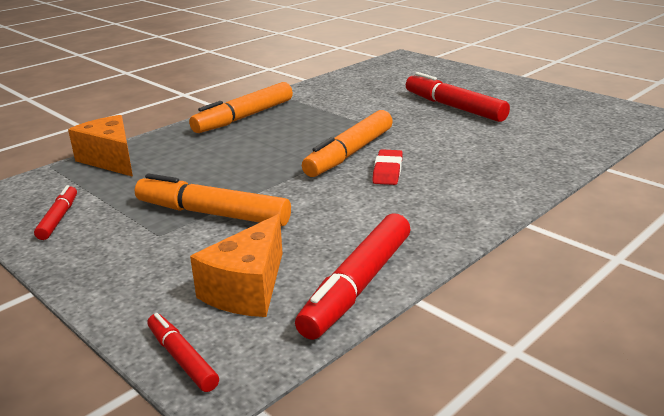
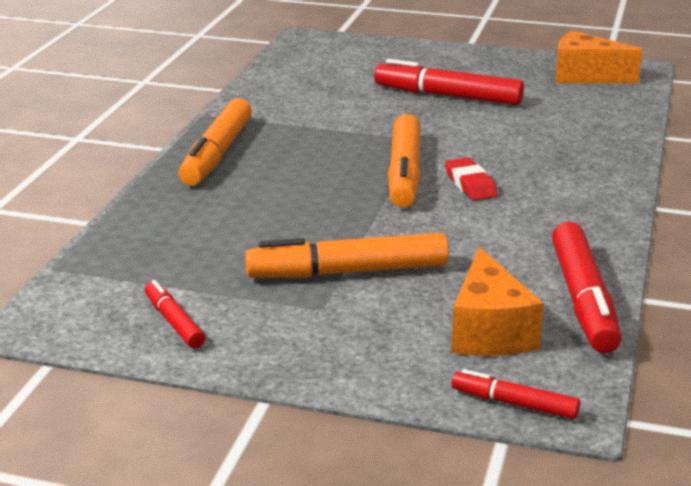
camera: 30 degrees left, 0 degrees up
(110, 160) = (125, 242): orange cheese -> orange cheese (585, 76)

